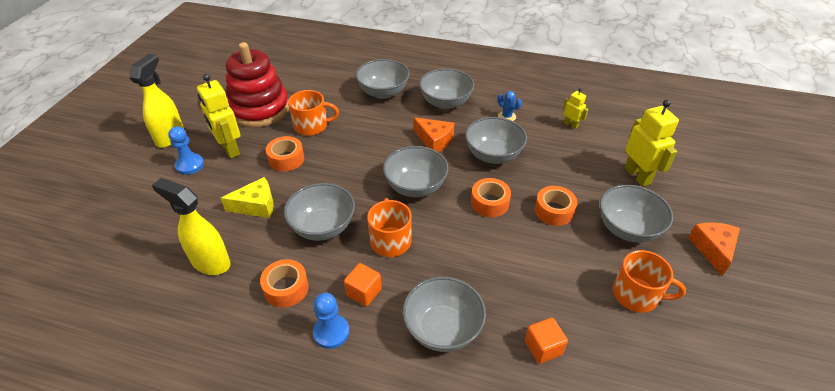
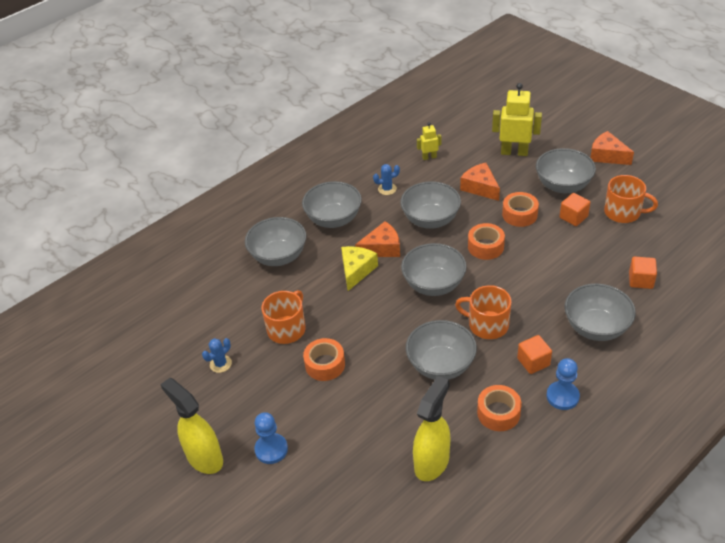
camera: 55 degrees left, 0 degrees up
(210, 262) = (432, 462): yellow spray bottle -> yellow spray bottle turned 150 degrees clockwise
(229, 149) = (271, 408): yellow robot -> none
(256, 205) = (377, 407): yellow cheese -> yellow cheese (356, 271)
(259, 109) = (220, 364): red stacking toy -> blue cactus
(564, 171) = (480, 187): none -> orange cheese
(588, 254) = (573, 217): none -> orange cube
(637, 295) = (623, 212): orange mug -> orange mug turned 60 degrees clockwise

